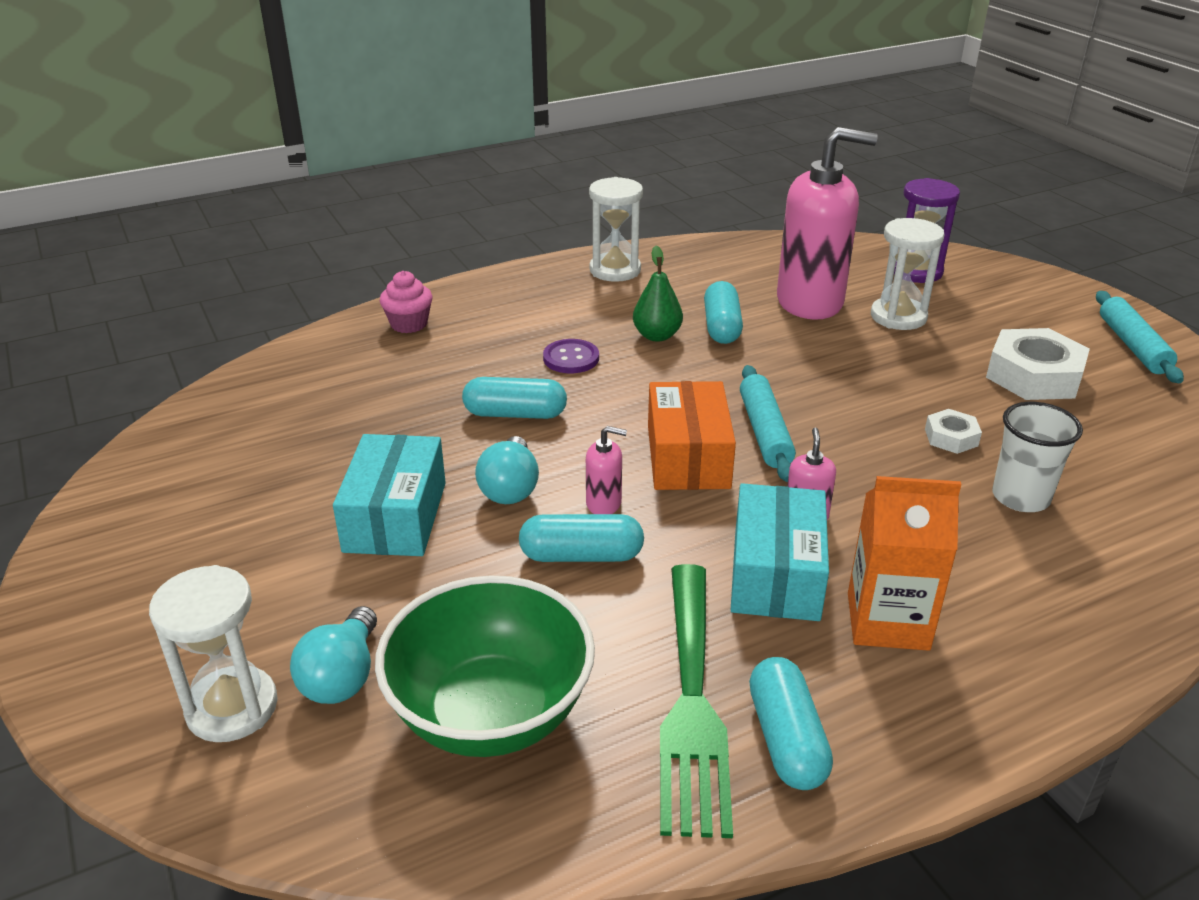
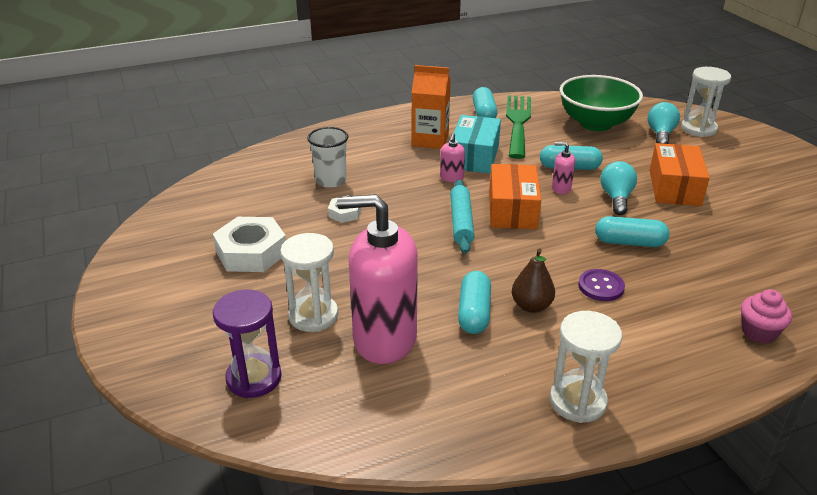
camera: 175 degrees left, 0 degrees up
(395, 516) = (674, 188): turquoise box -> orange box
(657, 336) = (531, 306): green pear -> brown pear
(1132, 346) = (148, 274): turquoise rolling pin -> none

